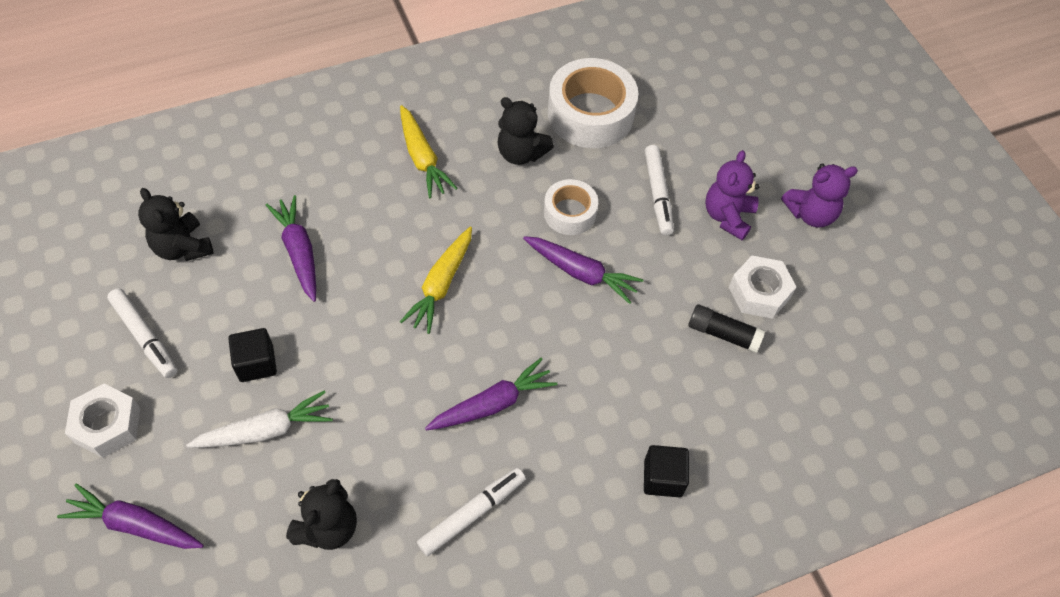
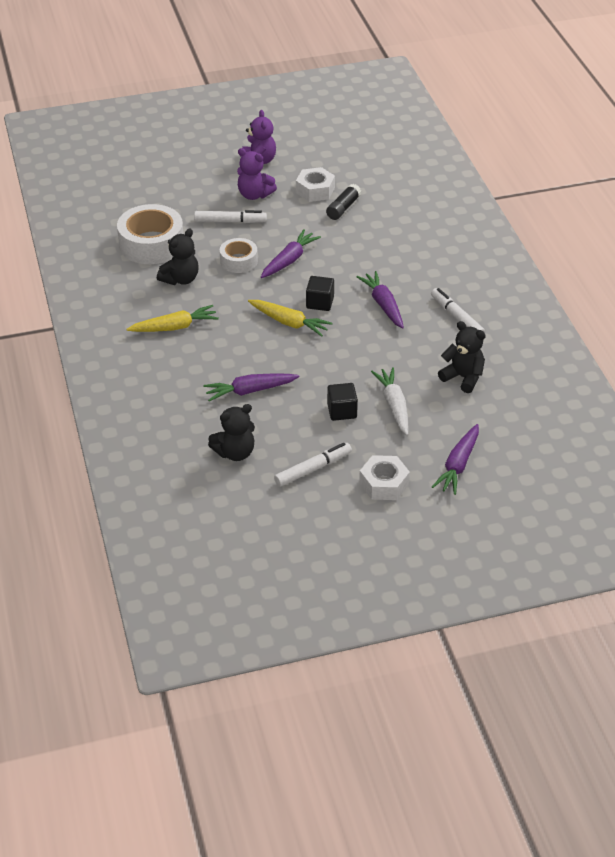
camera: 80 degrees left, 15 degrees down
(663, 478) = (438, 242): black cube -> black cube (320, 303)

